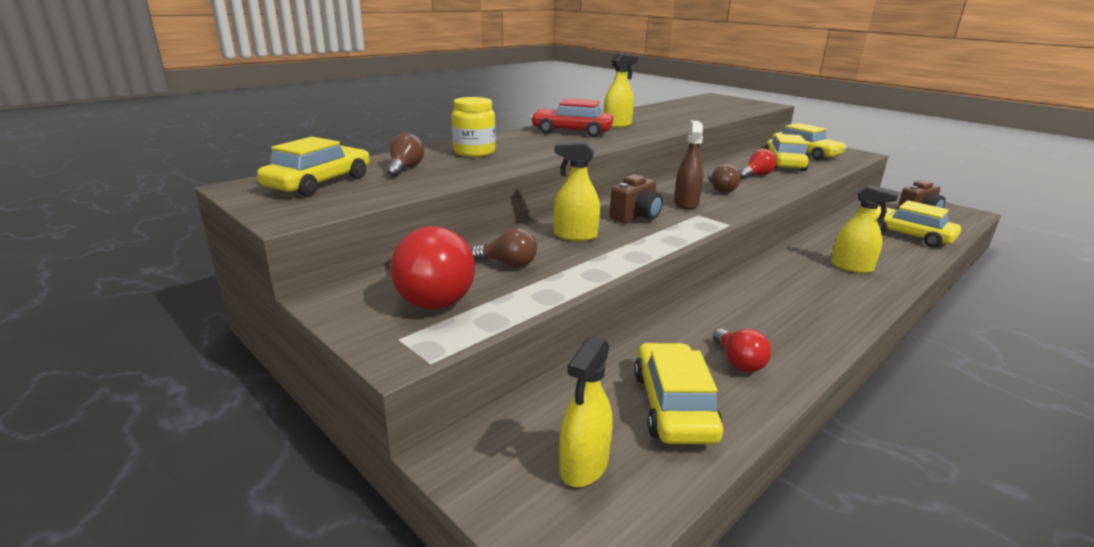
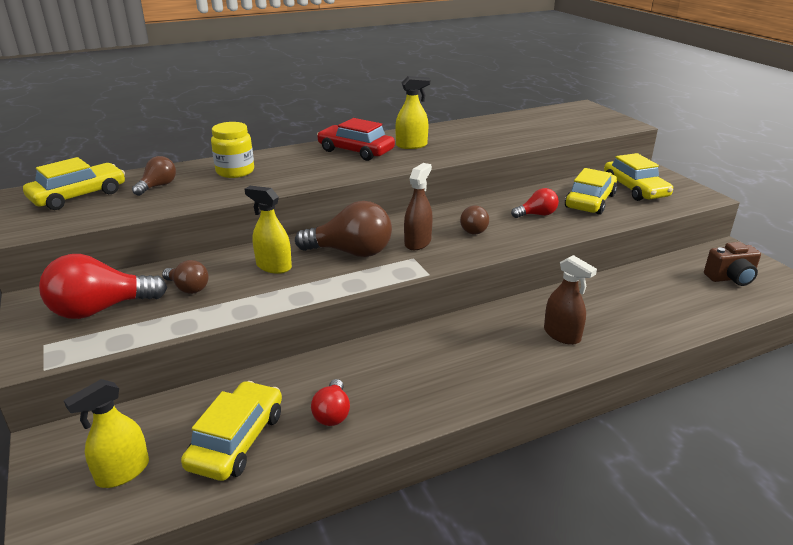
camera: 20 degrees right, 5 degrees up
(429, 295) = (100, 309): red light bulb -> red light bulb turned 75 degrees clockwise
(636, 217) = (351, 252): brown camera -> brown light bulb
(851, 267) = (562, 335): yellow spray bottle -> brown spray bottle
(907, 235) = (677, 305): yellow car -> none

